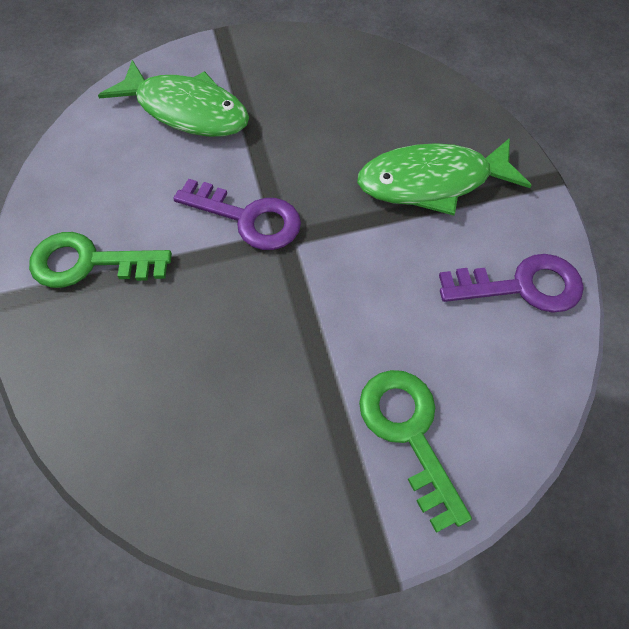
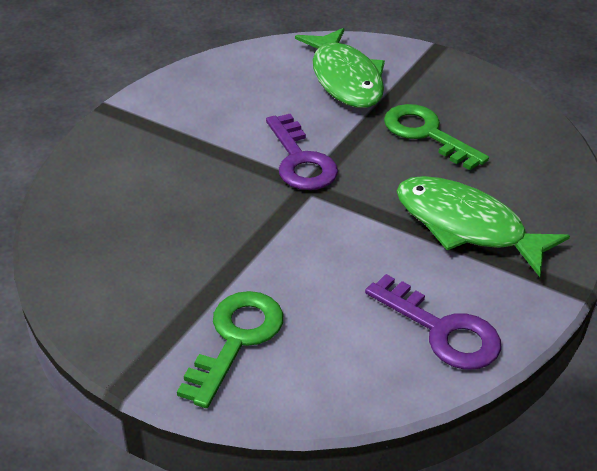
camera: 45 degrees right, 20 degrees down
(89, 263) = (174, 121): green key -> green key (427, 134)

